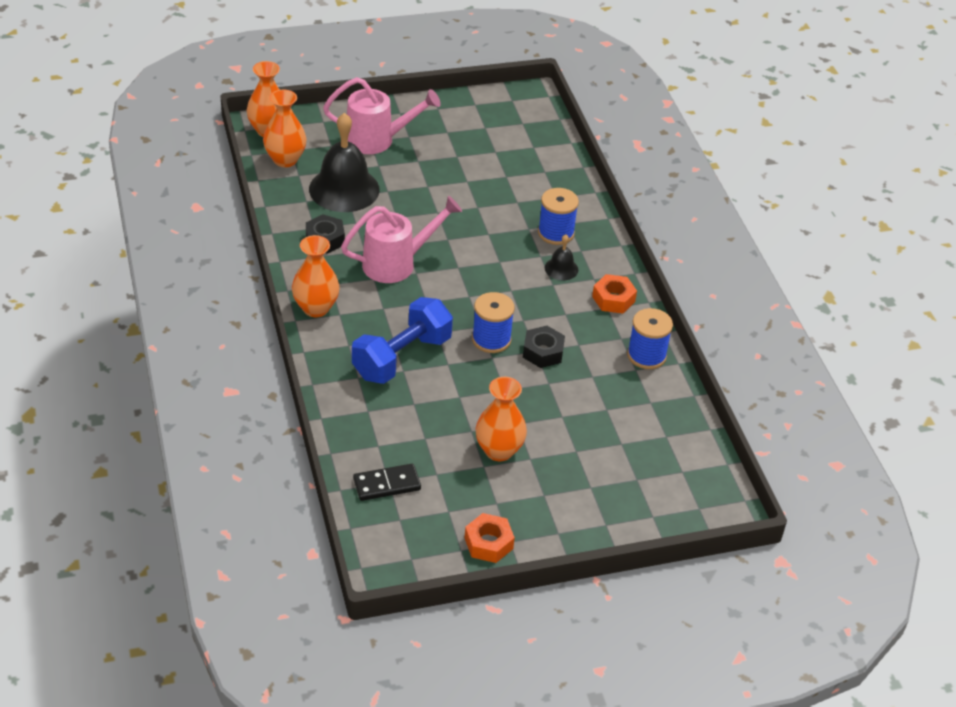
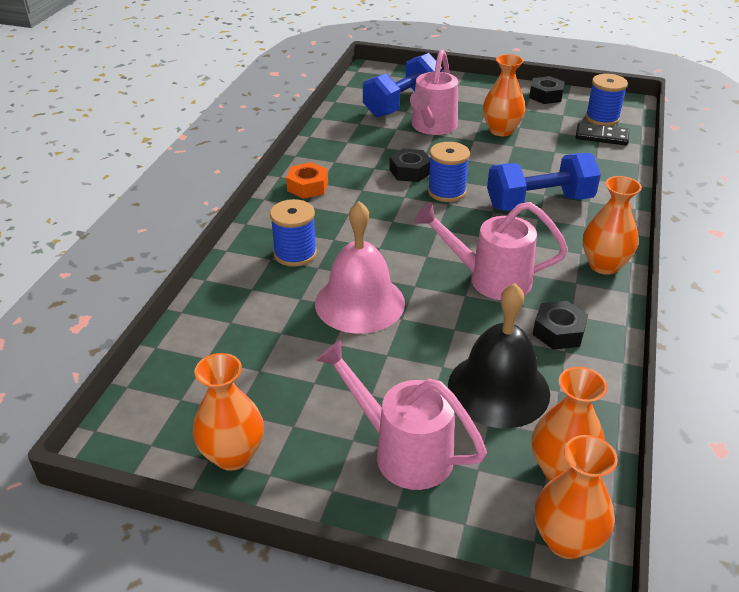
camera: 145 degrees left, 5 degrees down
(465, 109) = (233, 455): none -> orange vase
(474, 213) = (359, 302): none -> pink bell
(488, 543) = (545, 96): orange nut -> black nut
(561, 268) = (326, 222): black bell -> none
(573, 426) = (432, 127): none -> pink watering can
(636, 454) = (402, 104): none -> blue dumbbell
(646, 355) = (328, 146): blue spool -> blue spool (602, 118)

